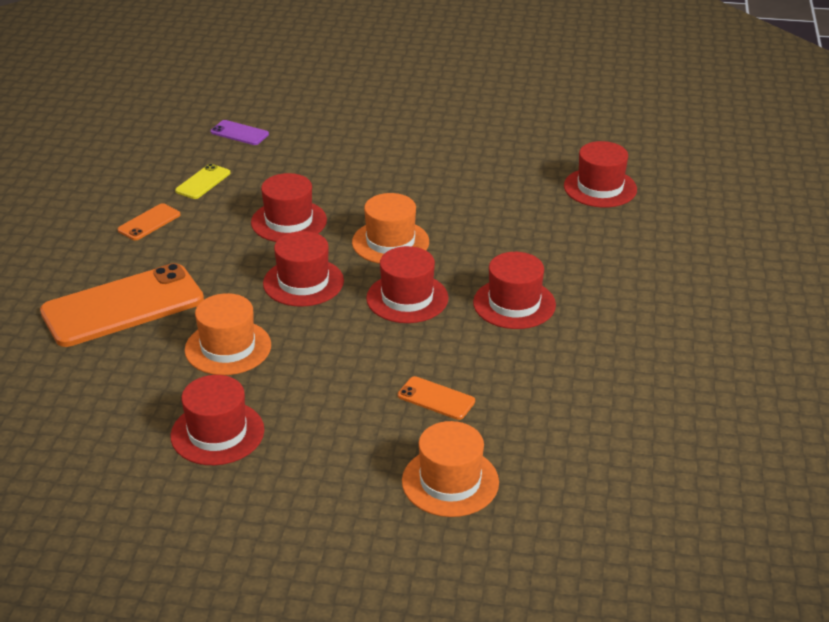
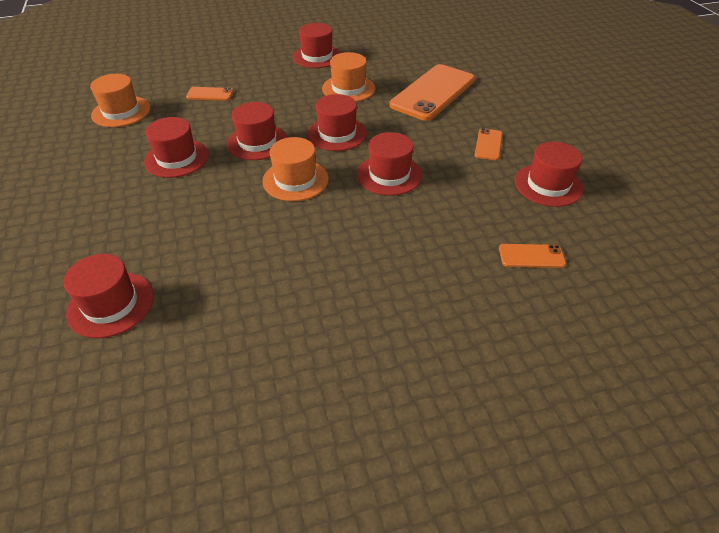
camera: 155 degrees right, 10 degrees up
(148, 172) = (548, 185): none -> red hat
(203, 182) = (494, 189): yellow phone -> none
(239, 133) = (531, 256): purple phone -> orange phone
(450, 482) = (187, 65): orange hat -> orange hat (121, 111)

